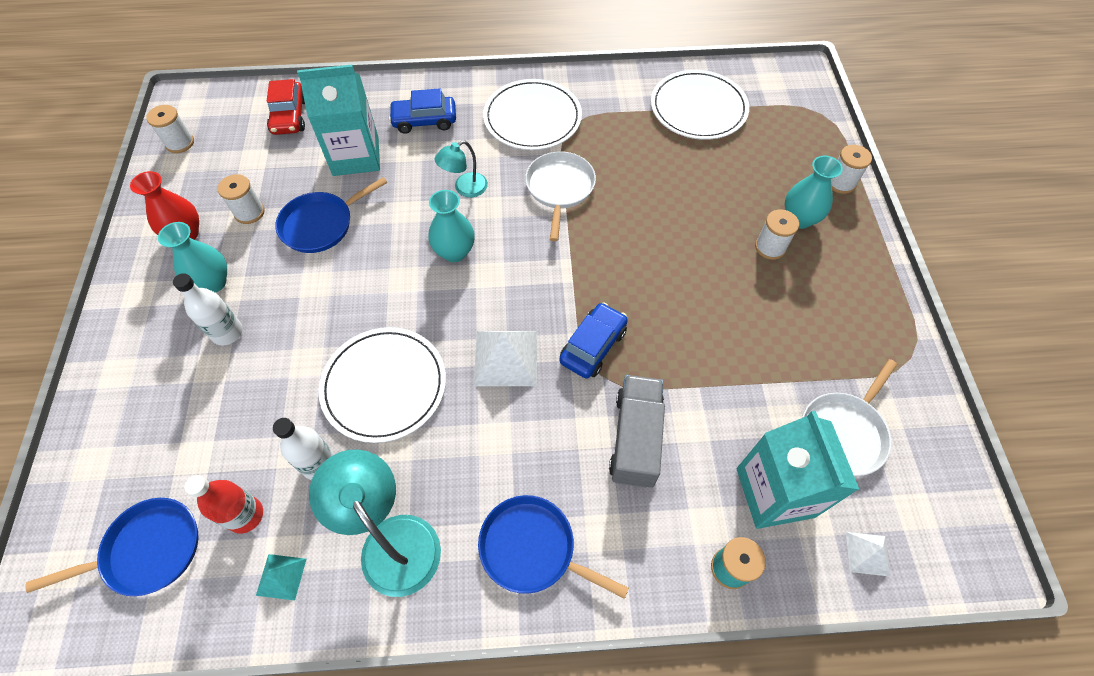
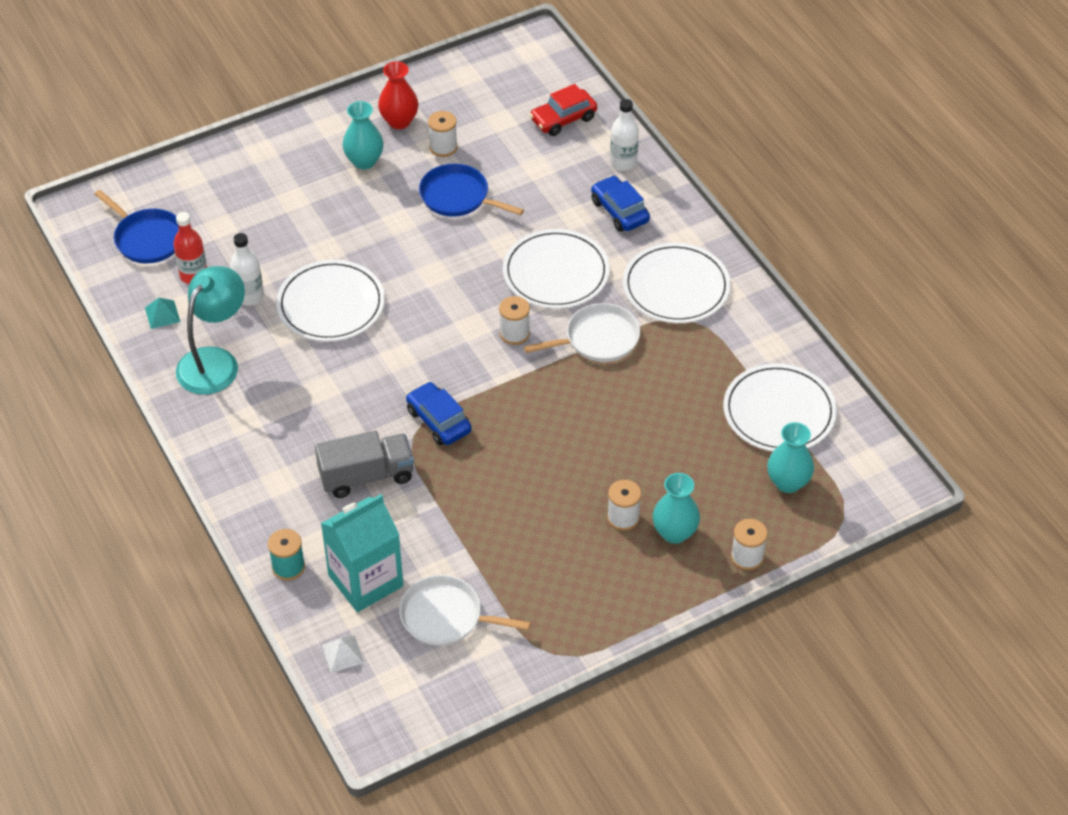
camera: 65 degrees right, 10 degrees down
(180, 143) = (488, 67): white spool -> white spool (514, 333)
(227, 332) = (326, 192): white bottle -> white bottle (623, 162)
(356, 156) = (546, 184): turquoise carton -> none
(454, 252) = (481, 294): turquoise vase -> turquoise vase (788, 482)
(465, 188) = (556, 272): turquoise lamp -> white plate
(506, 358) = (396, 368): white pyramid -> none
(532, 548) = (246, 443): blue pan -> none
(593, 346) = (438, 421): blue car -> blue car turned 135 degrees counterclockwise

